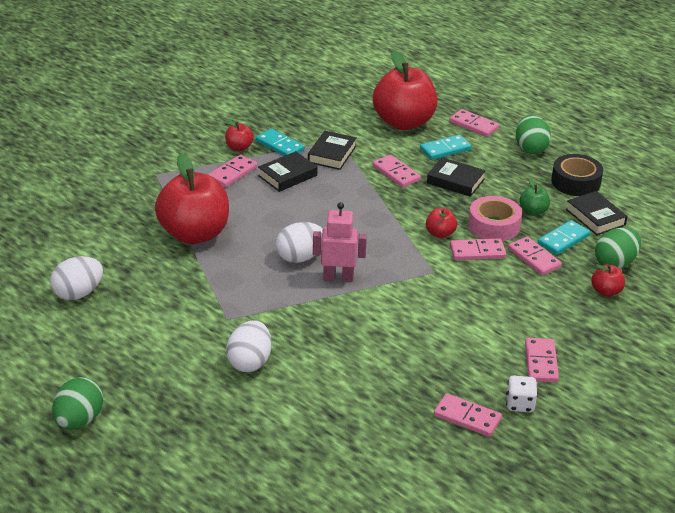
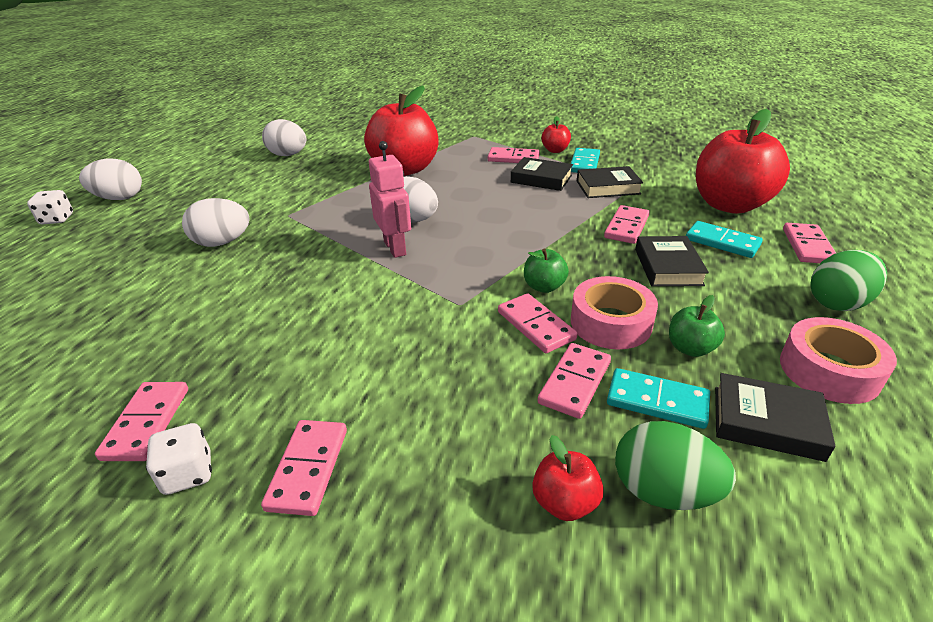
camera: 65 degrees right, 0 degrees up
(79, 420) = (119, 198): green egg -> white egg
(94, 466) = (57, 219): none -> white dice
(440, 234) = (544, 287): red apple -> green apple
(541, 362) = (308, 468): pink domino -> pink domino turned 60 degrees counterclockwise
(575, 182) = (829, 370): black tape -> pink tape
(595, 217) = (766, 422): black book -> black book turned 75 degrees clockwise

